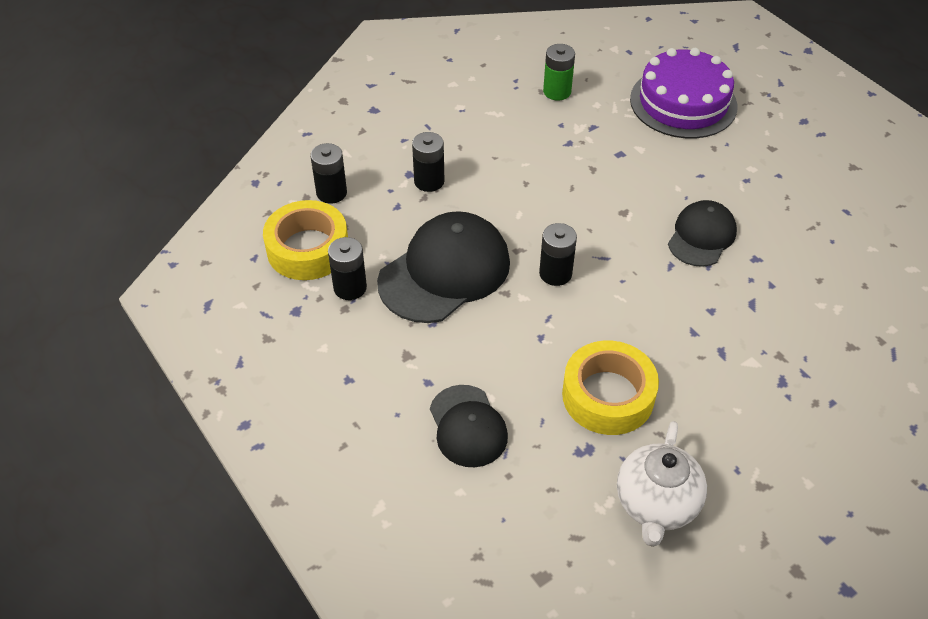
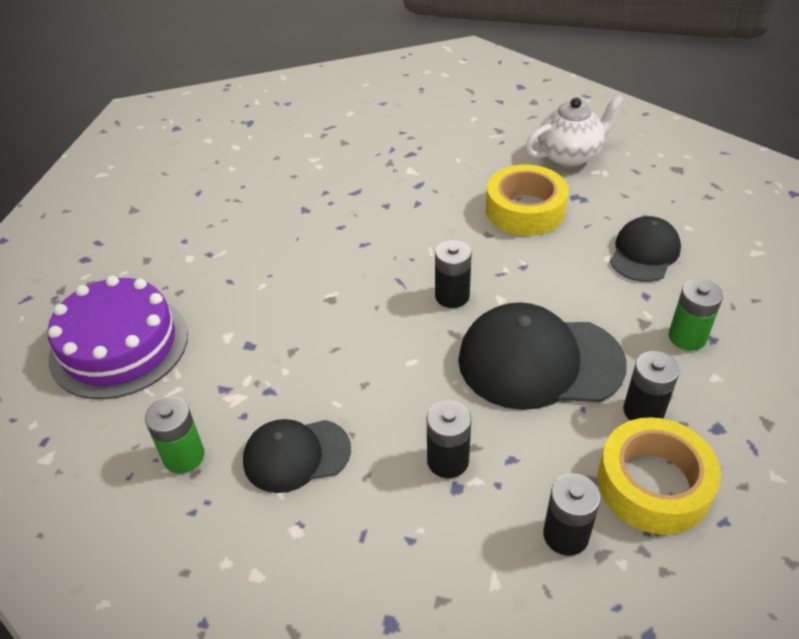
camera: 130 degrees left, 5 degrees down
(367, 366) = (687, 337): none -> green battery
(701, 236) = (311, 244): black cap -> black cap (296, 455)

